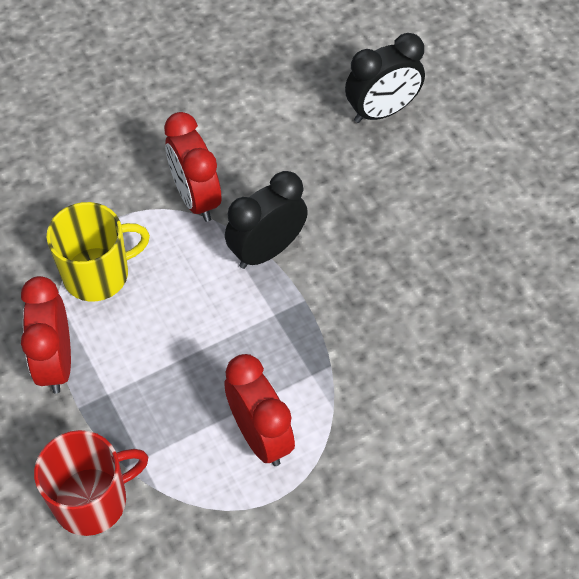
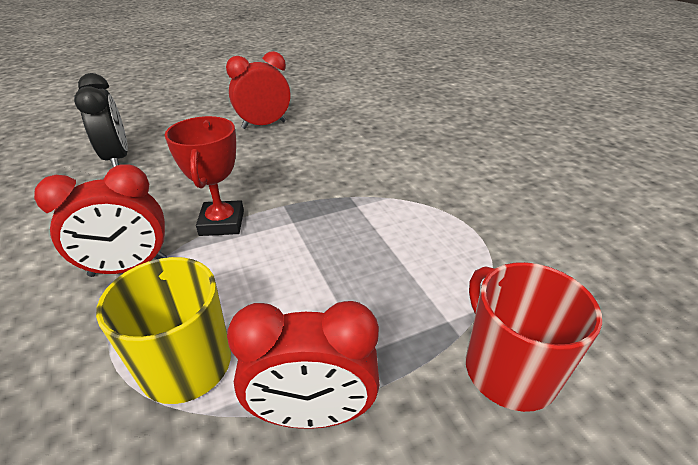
camera: 85 degrees left, 20 degrees down
(260, 436) = (415, 236): red clock -> red clock (264, 125)
(267, 250) = (222, 223): black clock -> red trophy

